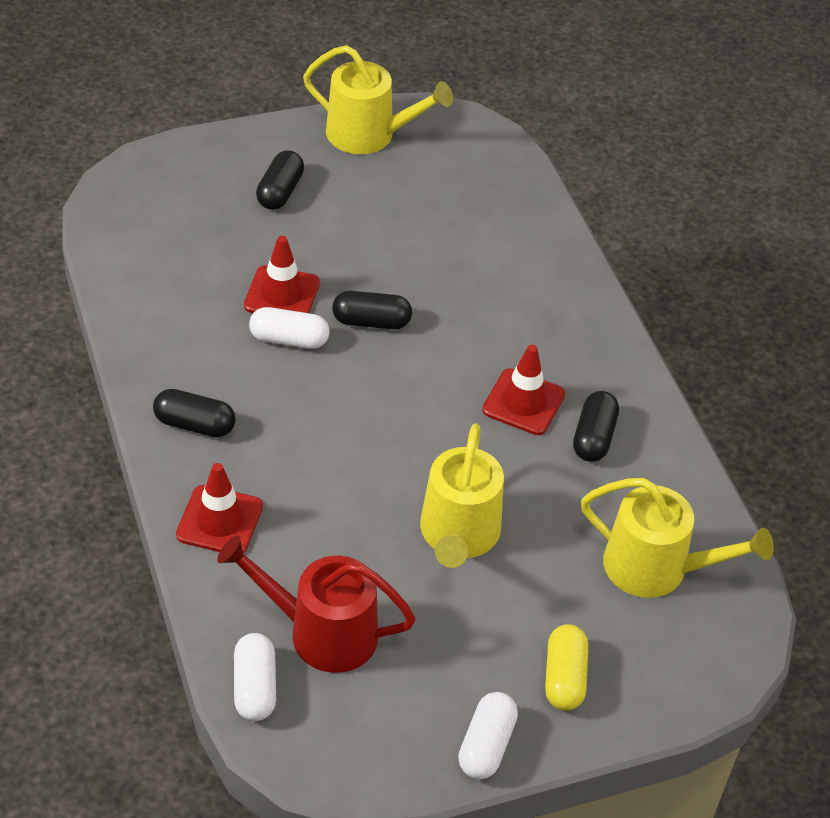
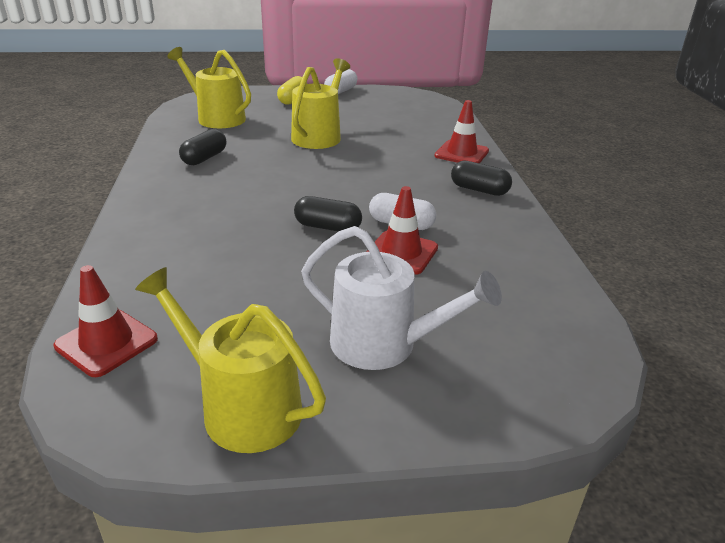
camera: 165 degrees left, 15 degrees down
(255, 687) = (445, 111): white capsule -> none
(280, 192) = (384, 344): black capsule -> white watering can
(322, 632) = (408, 119): red watering can -> none
(523, 402) = (238, 176): red traffic cone -> red traffic cone (106, 342)

